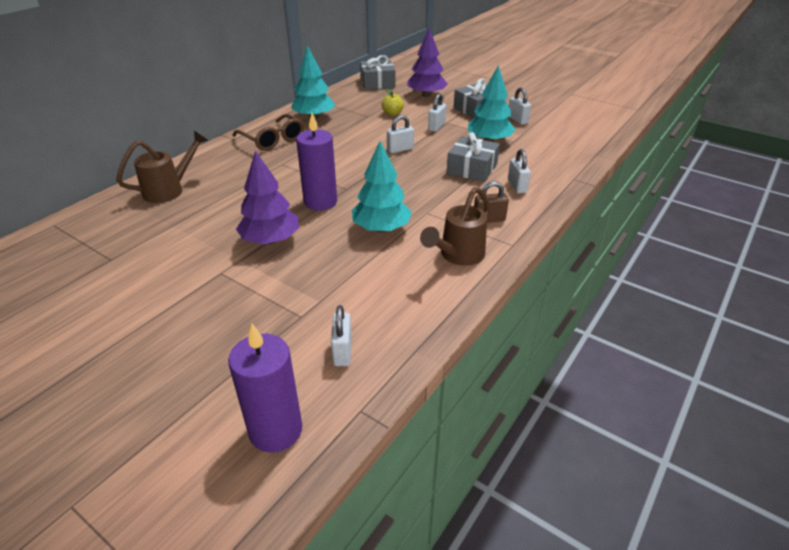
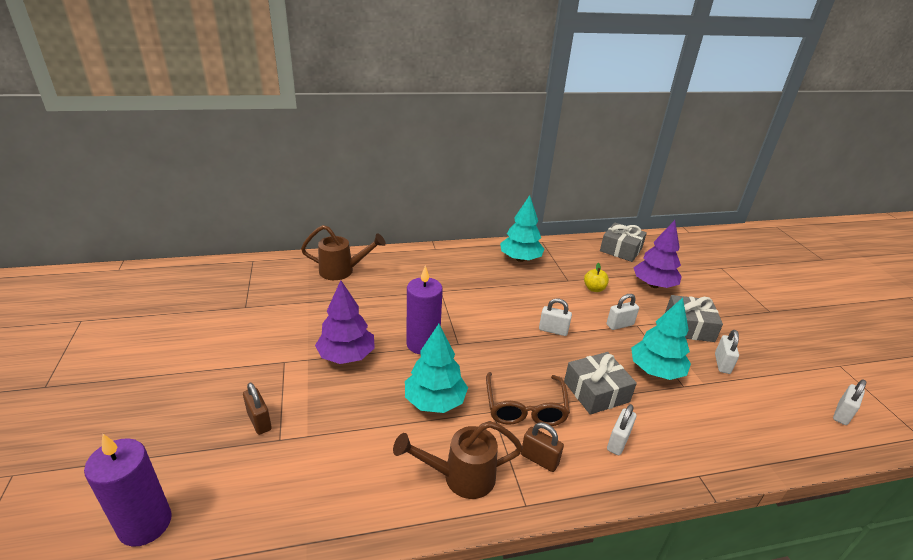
camera: 40 degrees right, 5 degrees down
(264, 317) = (259, 421): none -> brown padlock
(273, 140) = (462, 265): brown glasses -> brown glasses (525, 408)
(342, 351) = (262, 495): white padlock -> white padlock (842, 414)

